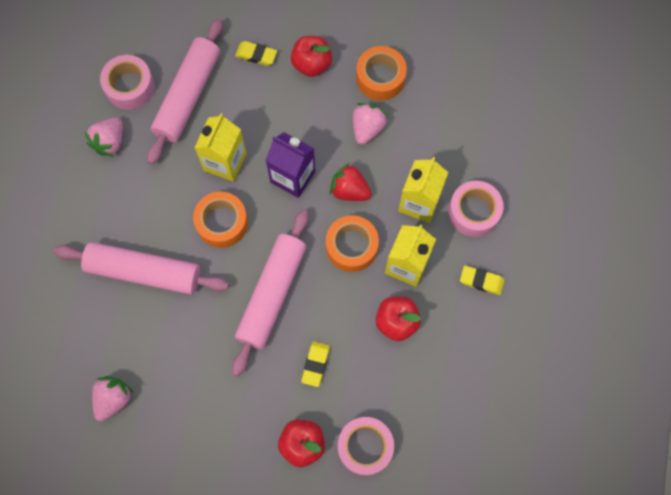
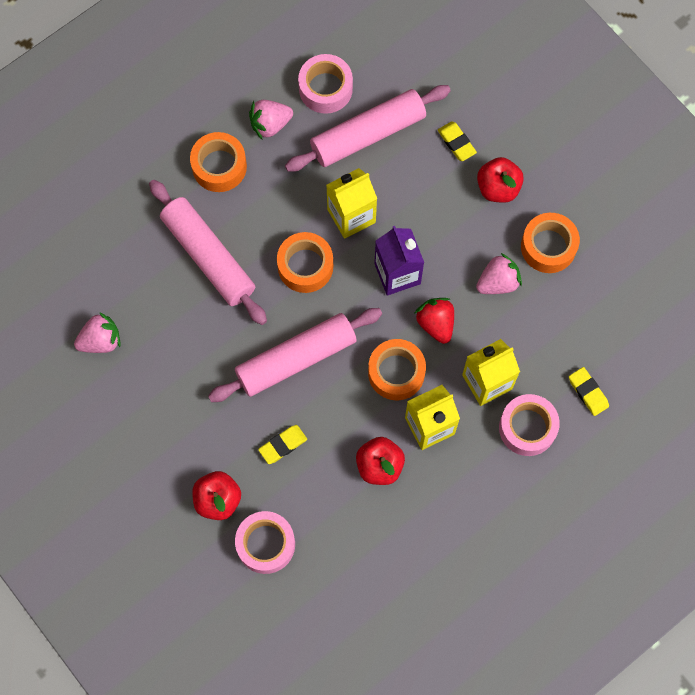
camera: 40 degrees right, 0 degrees up
(97, 200) = (219, 166): none -> orange tape
(481, 281) = (481, 491): yellow eraser -> yellow eraser (588, 392)

